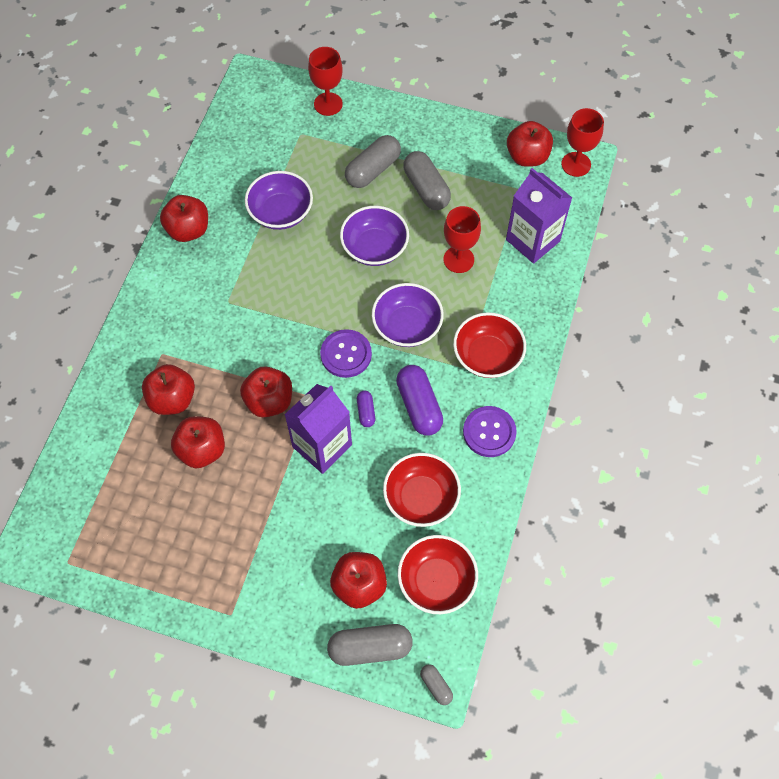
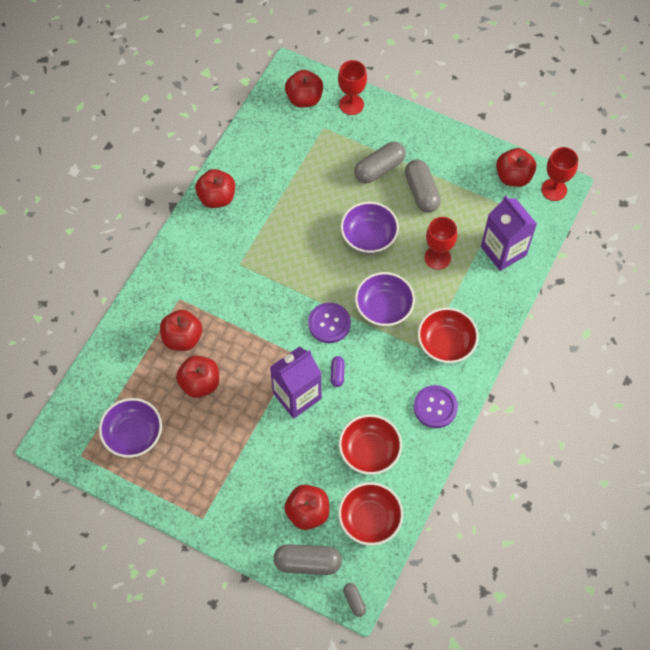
camera: 10 degrees right, 0 degrees up
(269, 401) = (260, 352): red apple -> red apple (304, 99)
(281, 212) = (295, 194): purple bowl -> purple bowl (133, 434)
(419, 406) = (381, 376): purple capsule -> none

